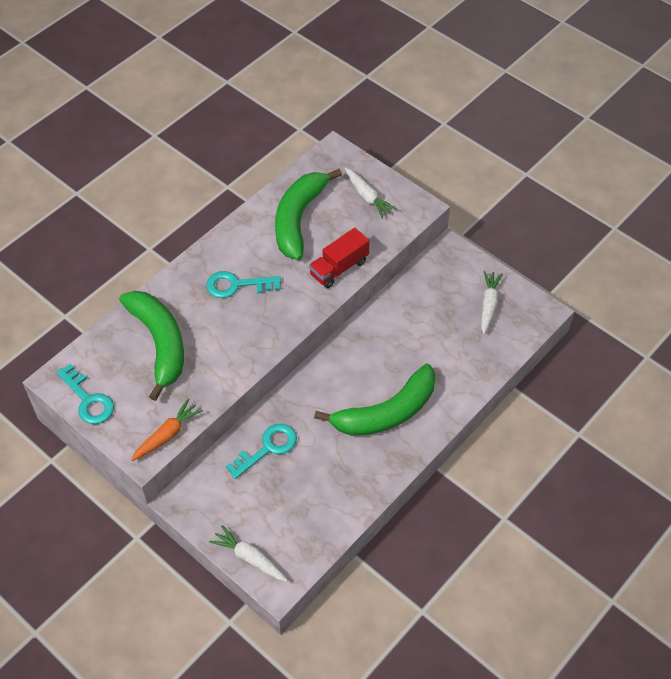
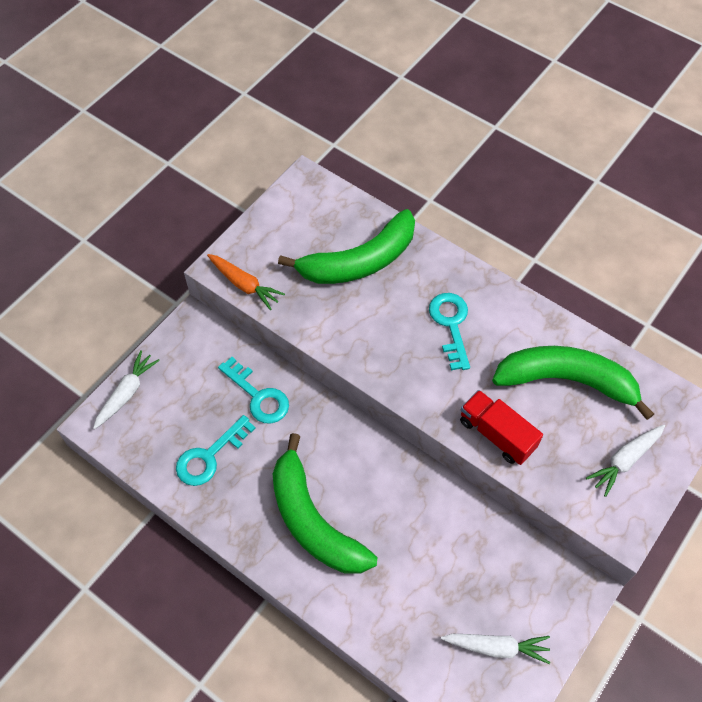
camera: 85 degrees right, 5 degrees up
(88, 400) = (283, 210): turquoise key -> turquoise key (209, 456)

